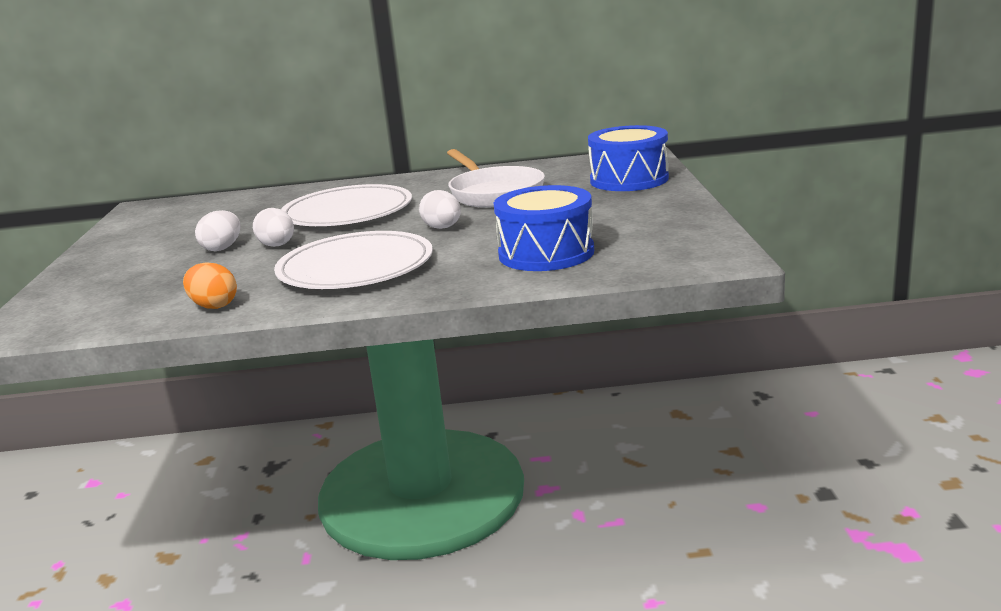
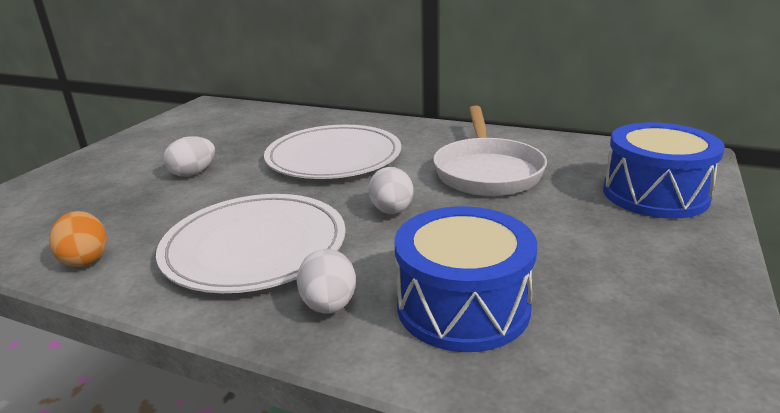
camera: 25 degrees right, 5 degrees up
(277, 246) = (233, 185): white egg -> white egg (329, 305)

